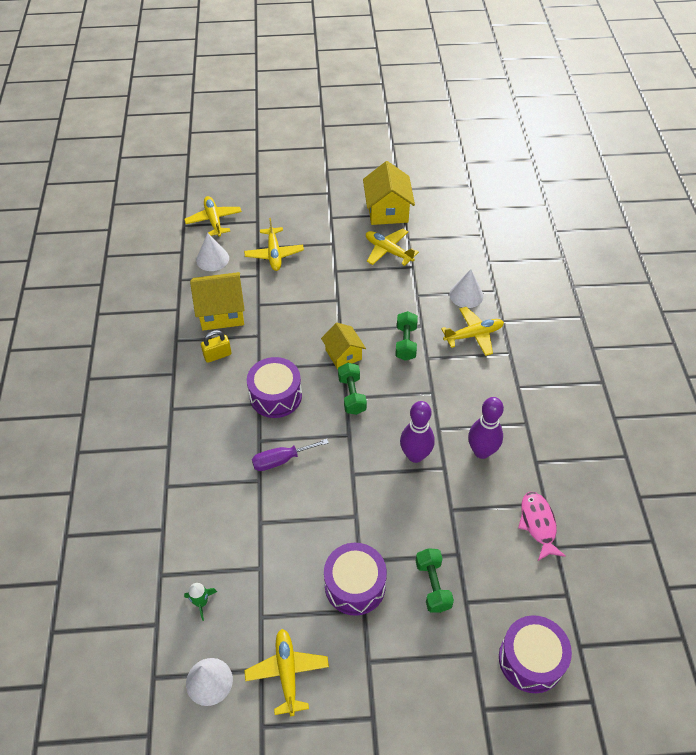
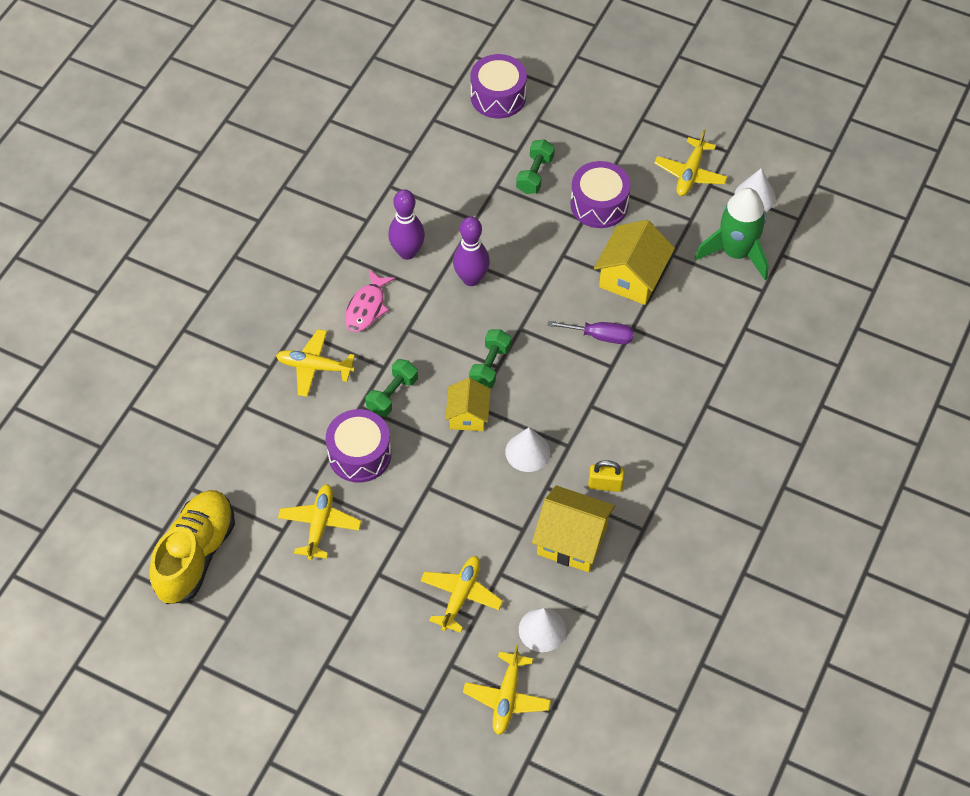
camera: 150 degrees left, 5 degrees up
(201, 602) = (736, 252): green rocket -> green rocket, size x2.40
(275, 396) = (568, 404): purple drum -> purple drum (359, 454)
(387, 210) = (272, 589): yellow house -> yellow house (632, 277)
(388, 251) = (320, 525): yellow plane -> yellow plane turned 150 degrees counterclockwise
(446, 207) = (195, 555): none -> yellow shoe
(466, 295) = (280, 418): white cone -> white cone (527, 452)
(538, 524) = (411, 174): pink fish -> pink fish (367, 307)

